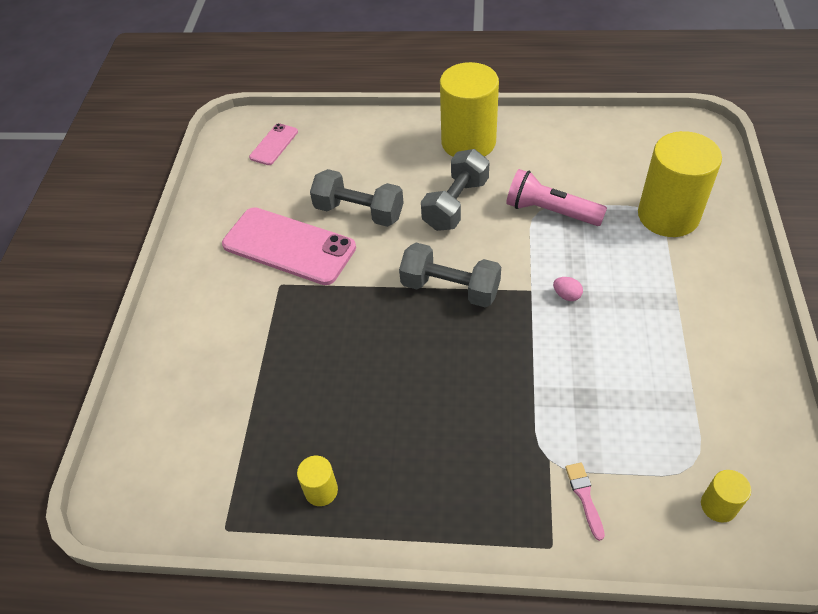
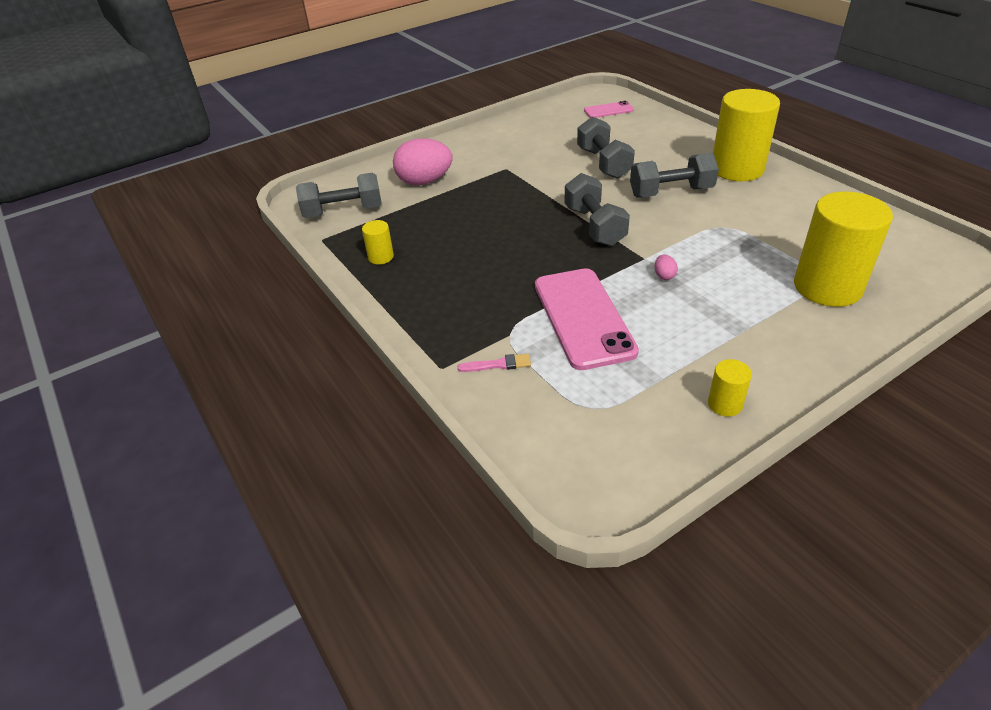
camera: 50 degrees right, 10 degrees down
(193, 475) = (343, 212): none -> grey dumbbell
(222, 365) = (424, 182): none -> pink egg
(289, 246) = (538, 156): pink phone -> pink phone (583, 317)
(550, 211) = (733, 232): pink flashlight -> none
(584, 497) = (498, 364): pink brush -> pink brush turned 45 degrees clockwise
(718, 506) = (570, 438): yellow cylinder -> yellow cylinder (725, 404)

